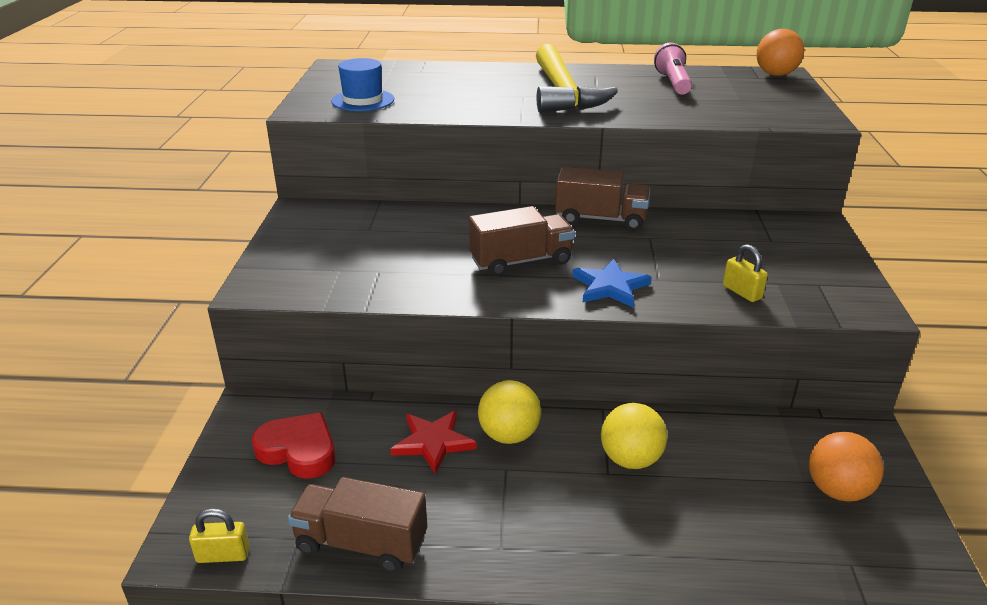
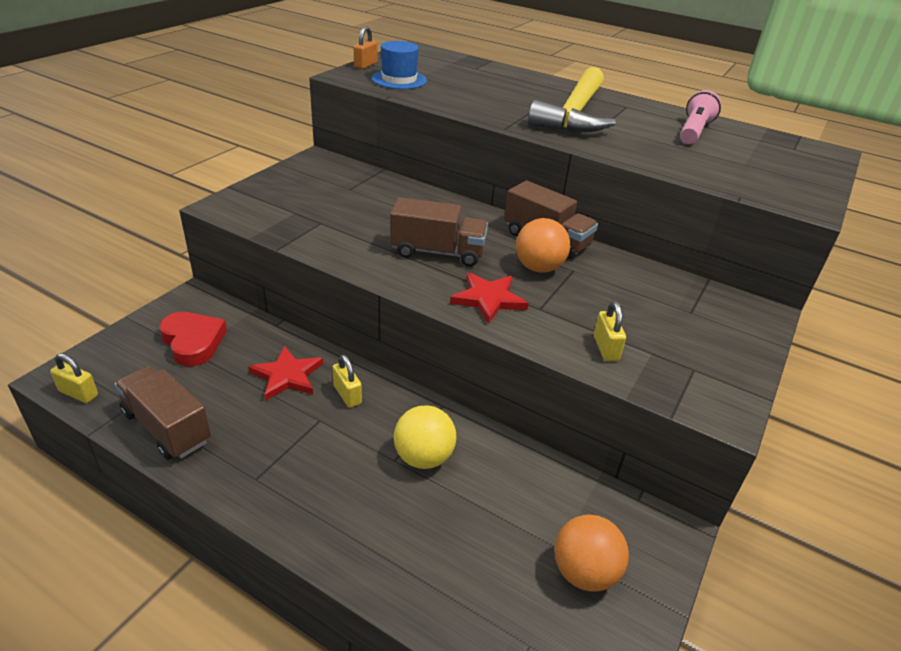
camera: 25 degrees right, 5 degrees up
(309, 94) = (365, 65): none -> orange padlock
(509, 435) = (347, 395): yellow ball -> yellow padlock
(610, 286) = (488, 299): blue star -> red star
(775, 74) = (817, 150): orange ball -> orange ball (538, 268)

